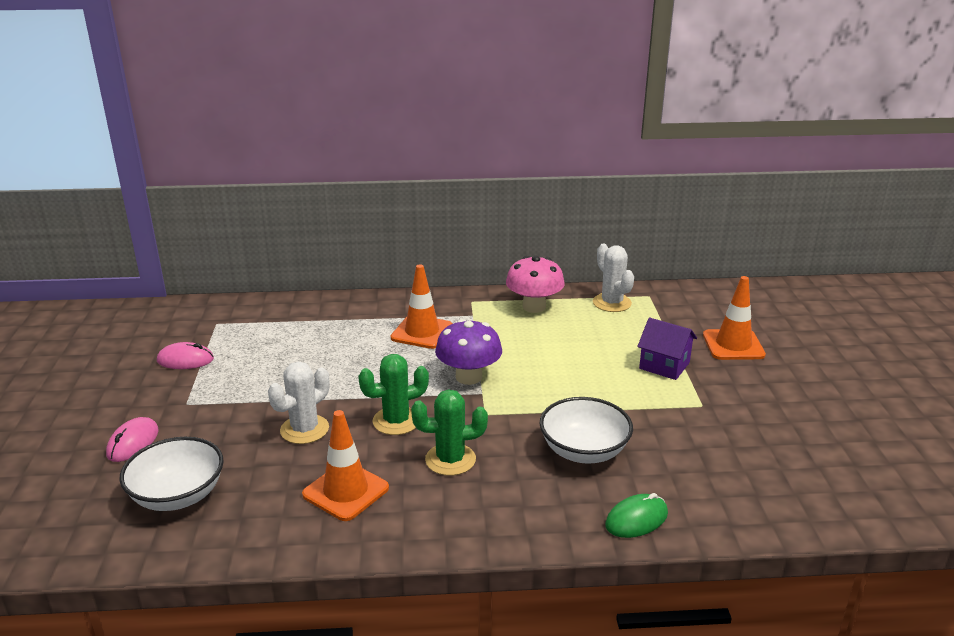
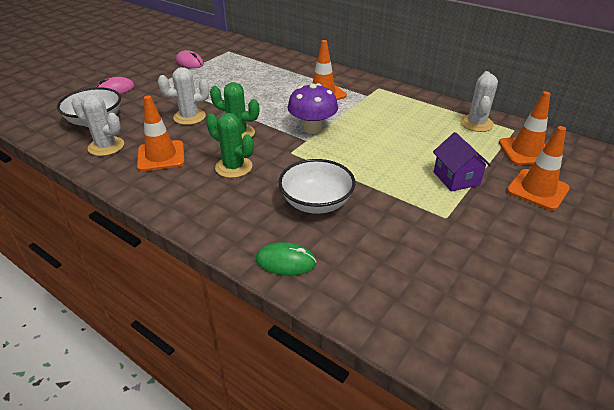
camera: 40 degrees right, 10 degrees up
(252, 517) = (106, 146): none -> white cactus
(534, 307) = (415, 105): pink mushroom -> none
(683, 313) = (526, 151): none -> orange traffic cone

